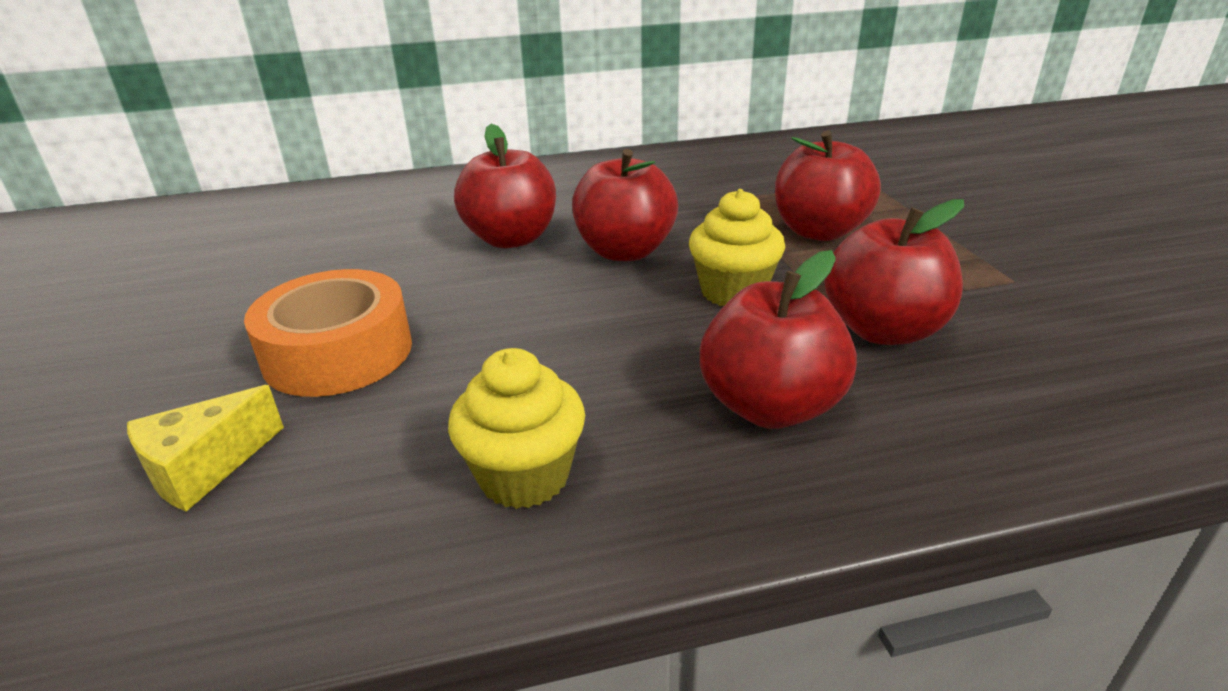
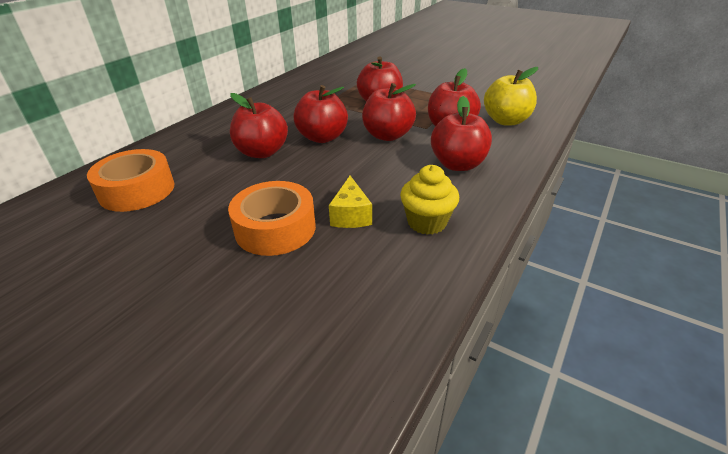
camera: 45 degrees left, 5 degrees up
(204, 468) = (308, 293): yellow cheese -> yellow cheese (351, 215)
(315, 227) = (137, 190): none -> orange tape
(733, 292) = (387, 135): yellow cupcake -> red apple
(1054, 372) = (506, 121): none -> yellow apple

